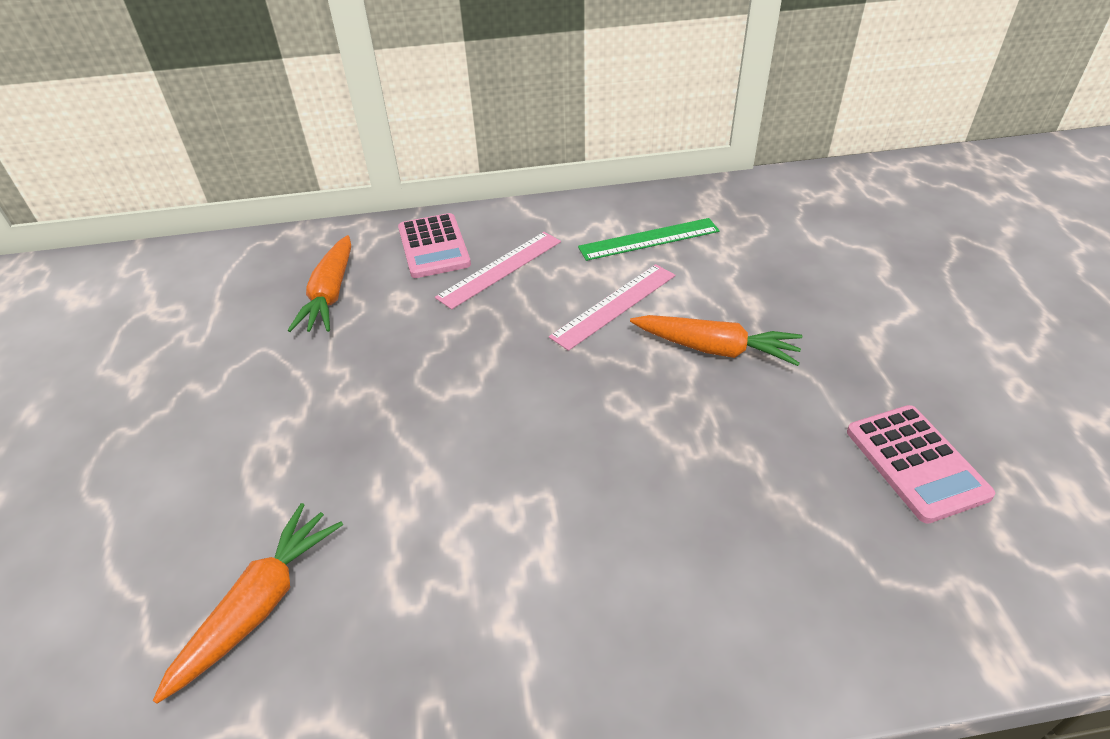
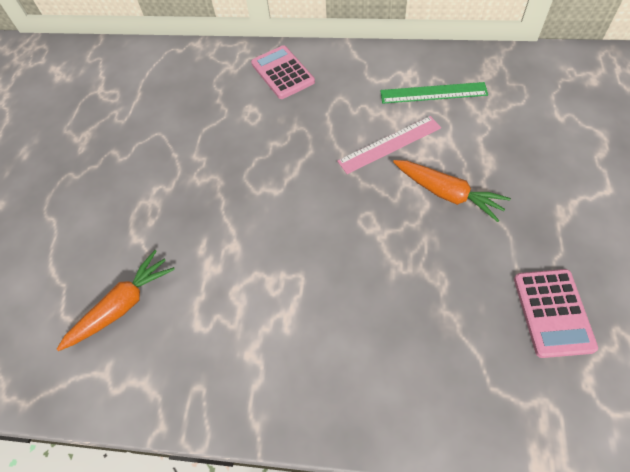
camera: 20 degrees right, 15 degrees up
(330, 294) = (207, 100): orange carrot -> none
(433, 247) = (282, 73): pink calculator -> pink calculator turned 150 degrees clockwise
(500, 269) = (321, 99): pink ruler -> none

